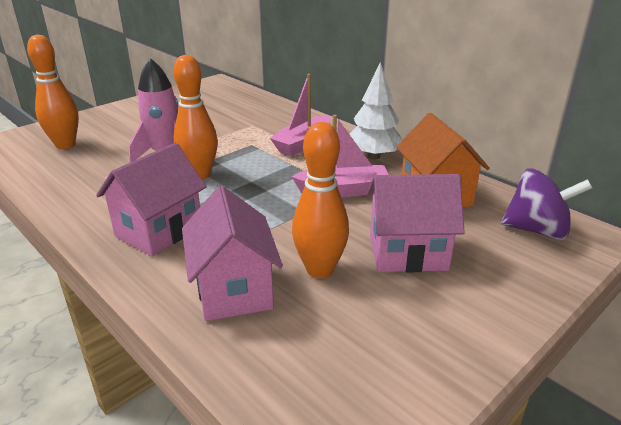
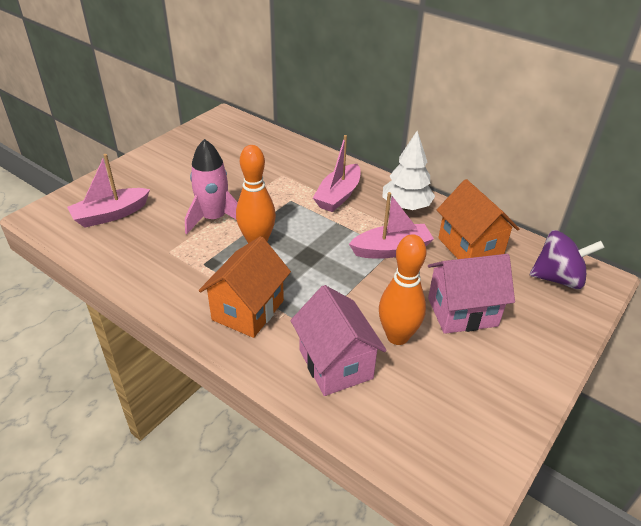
camera: 10 degrees left, 10 degrees up
(65, 145) = (111, 215): orange bowling pin -> pink boat
(159, 231) = (248, 310): pink house -> orange house

